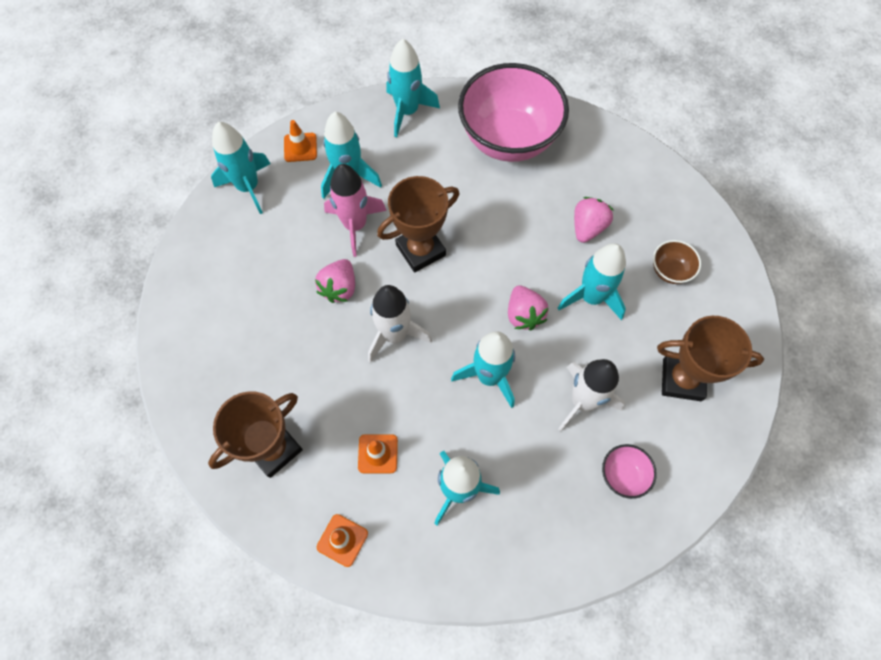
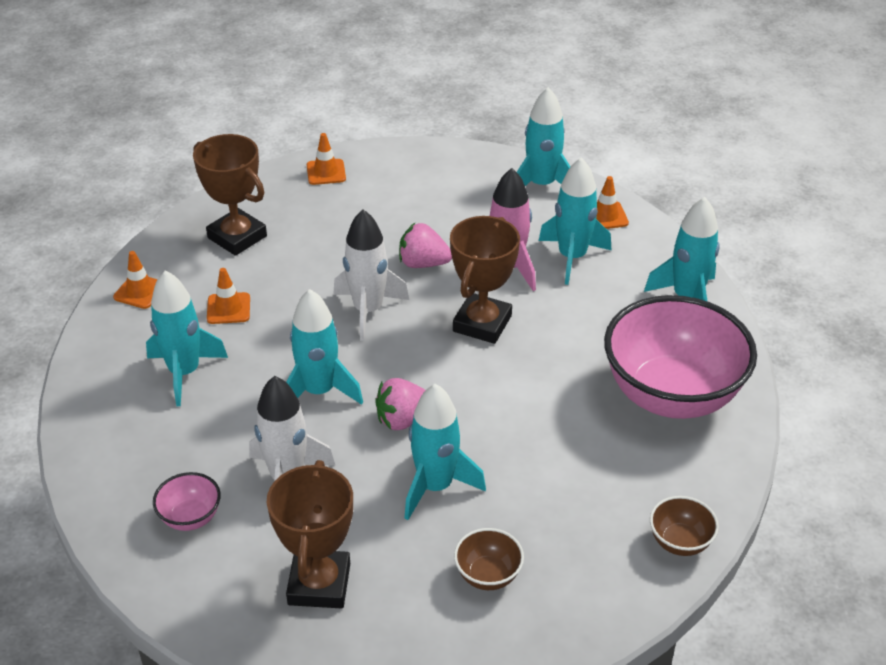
camera: 85 degrees right, 25 degrees down
(187, 365) = (326, 172): none -> orange traffic cone
(420, 250) = (482, 323): brown trophy -> brown trophy turned 60 degrees clockwise
(588, 227) = (544, 482): pink strawberry -> none
(639, 158) = (680, 542): none -> brown bowl

